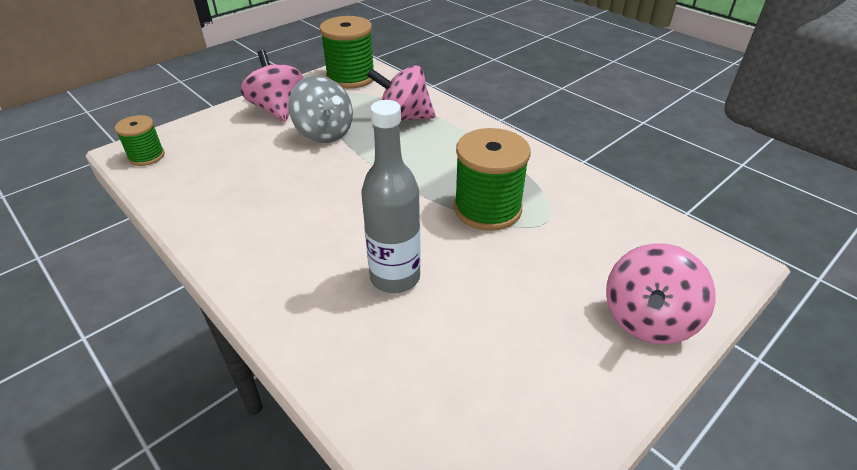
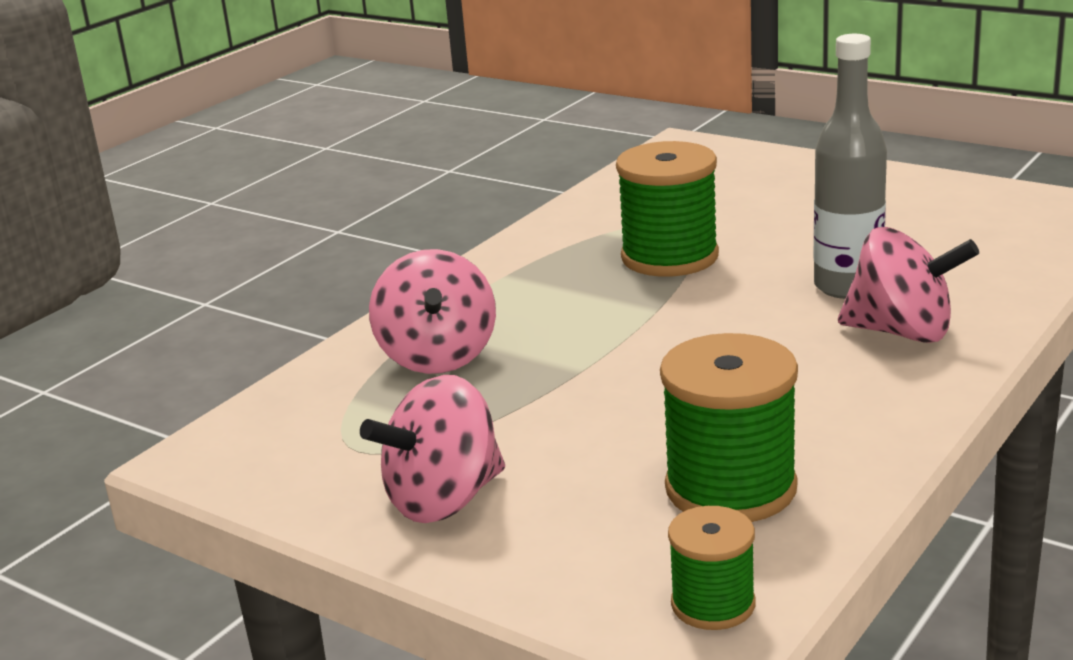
camera: 100 degrees left, 15 degrees down
(324, 133) = (524, 419): grey spinning top -> none
(350, 77) = (266, 450): green spool -> green spool (730, 488)
(648, 319) = (799, 170): pink spinning top -> pink spinning top (902, 332)

